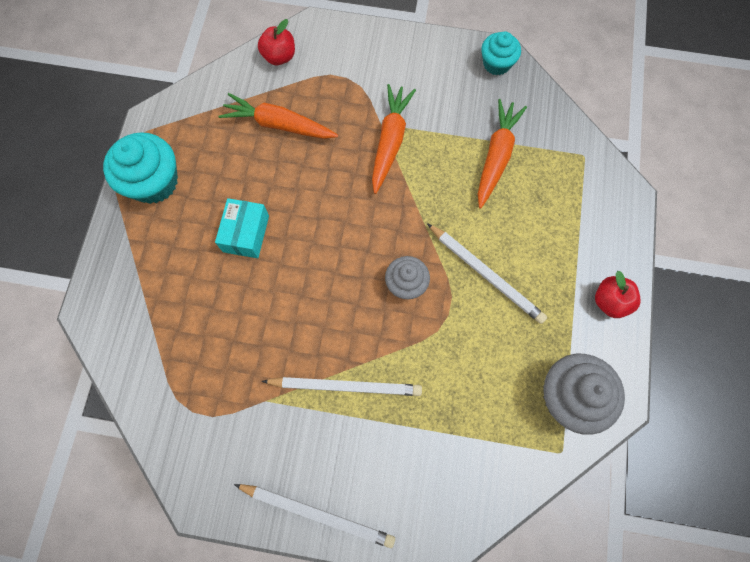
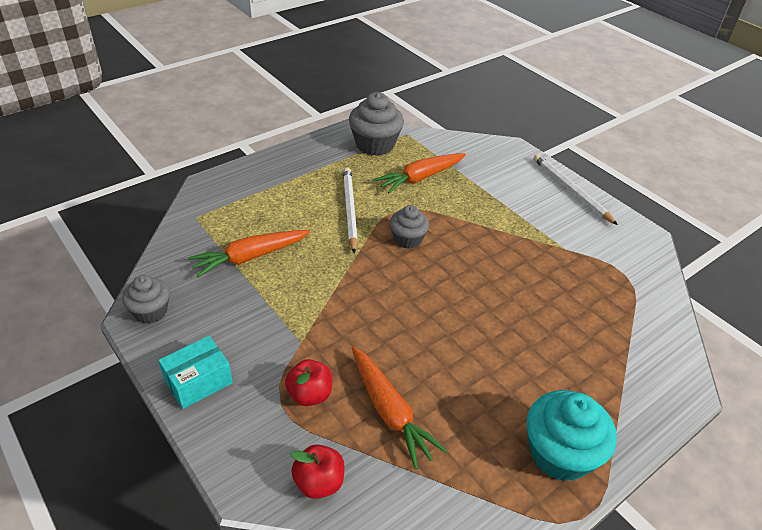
camera: 140 degrees left, 30 degrees down
(246, 233) = (500, 347): turquoise box -> turquoise box (198, 381)
(345, 386) = (503, 223): white pencil -> none
(390, 141) = (311, 324): orange carrot -> orange carrot (421, 178)
(496, 63) = (150, 311): turquoise cupcake -> grey cupcake
(610, 301) = (297, 157): red apple -> red apple (310, 394)

